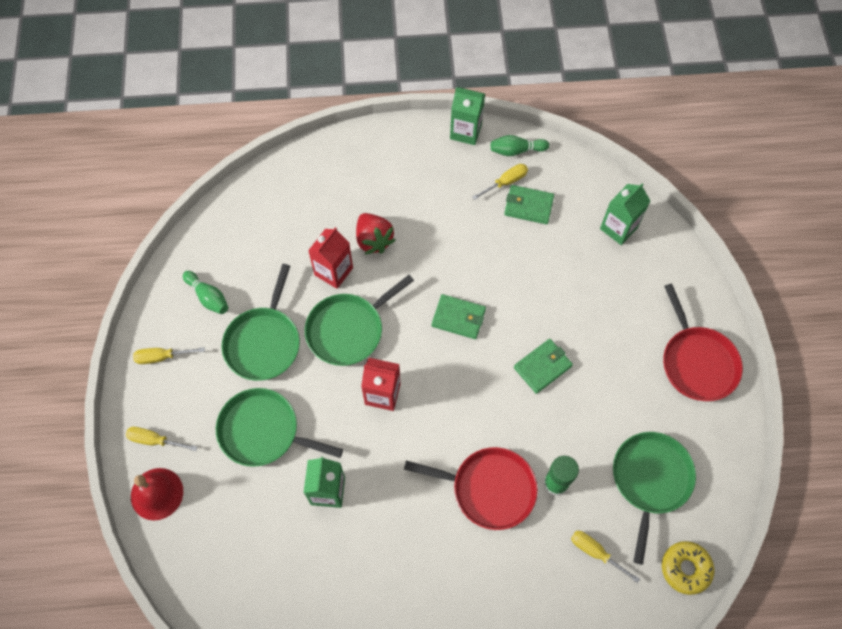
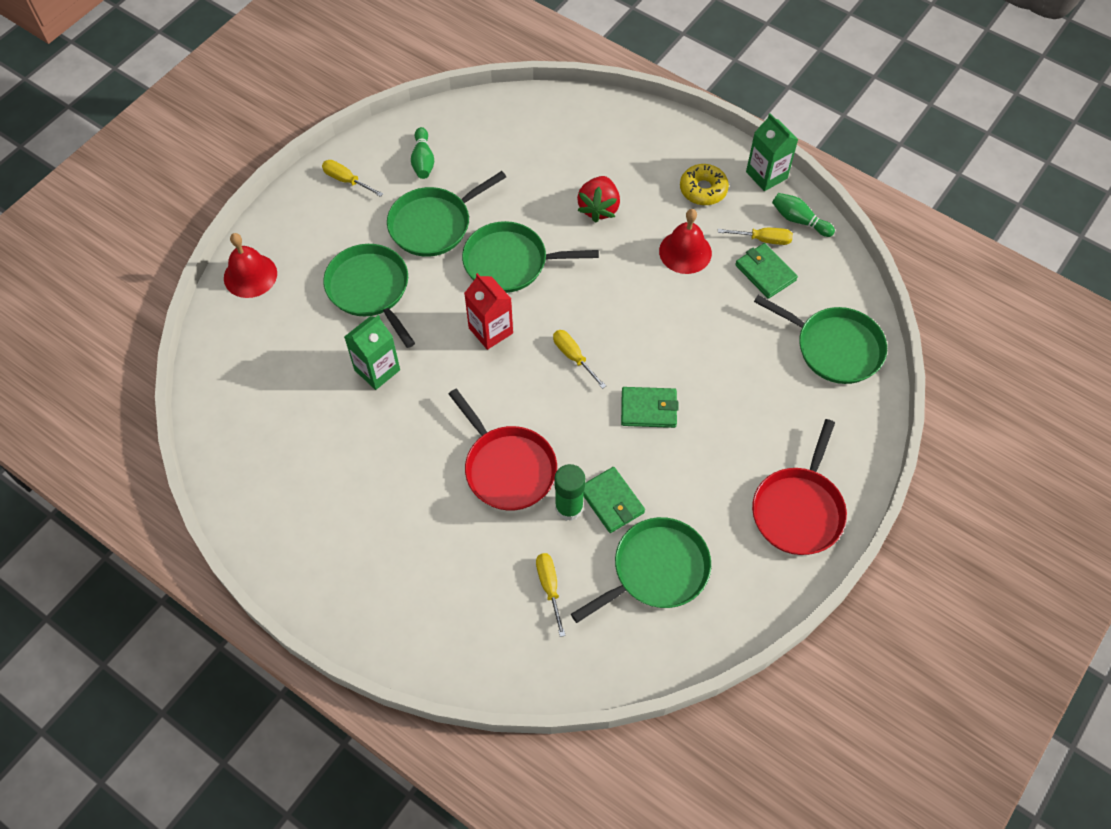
camera: 40 degrees right, 5 degrees down
(154, 440) = (284, 236): yellow screwdriver -> yellow screwdriver (573, 356)
(333, 271) = (541, 209): red carton -> none
(458, 318) = (612, 318): green wallet -> green wallet (611, 501)
(463, 230) = (685, 252): none -> red bell
(618, 228) = (834, 347): green carton -> green pan
(685, 568) = (617, 664): yellow donut -> yellow donut (703, 189)

